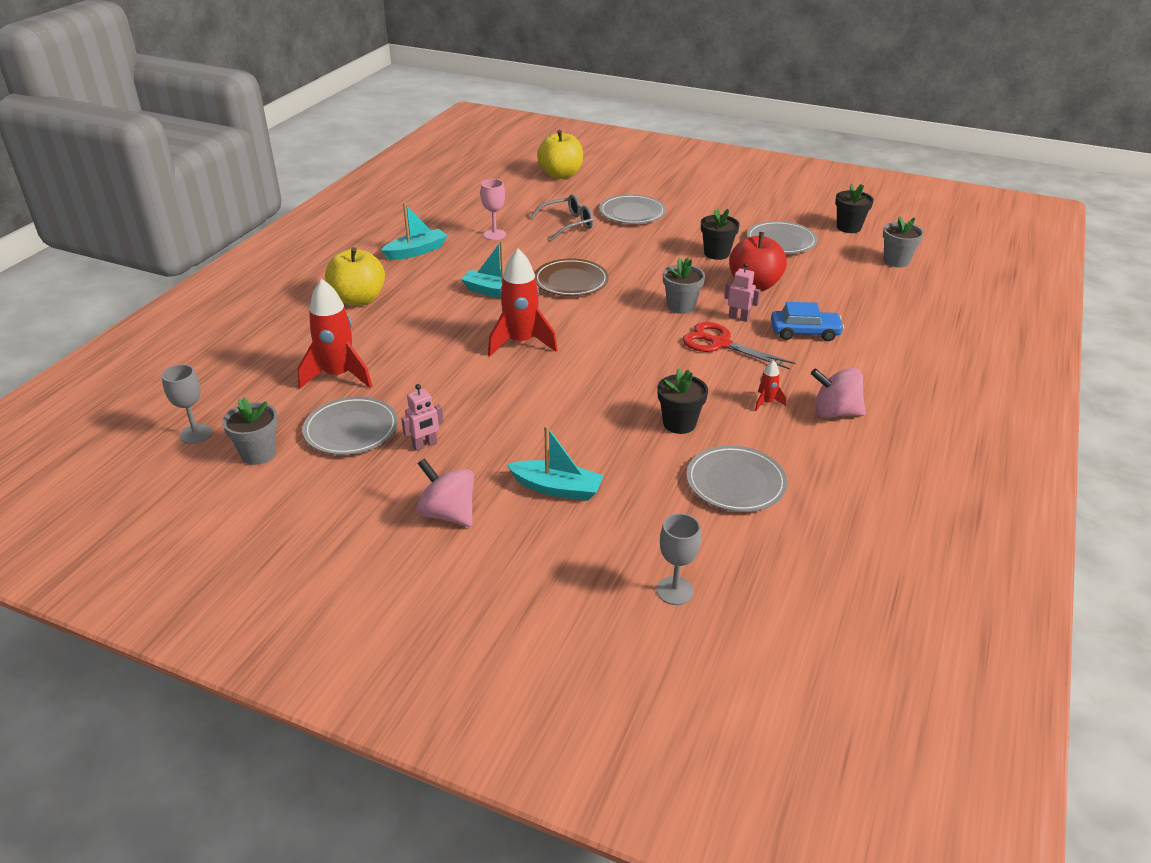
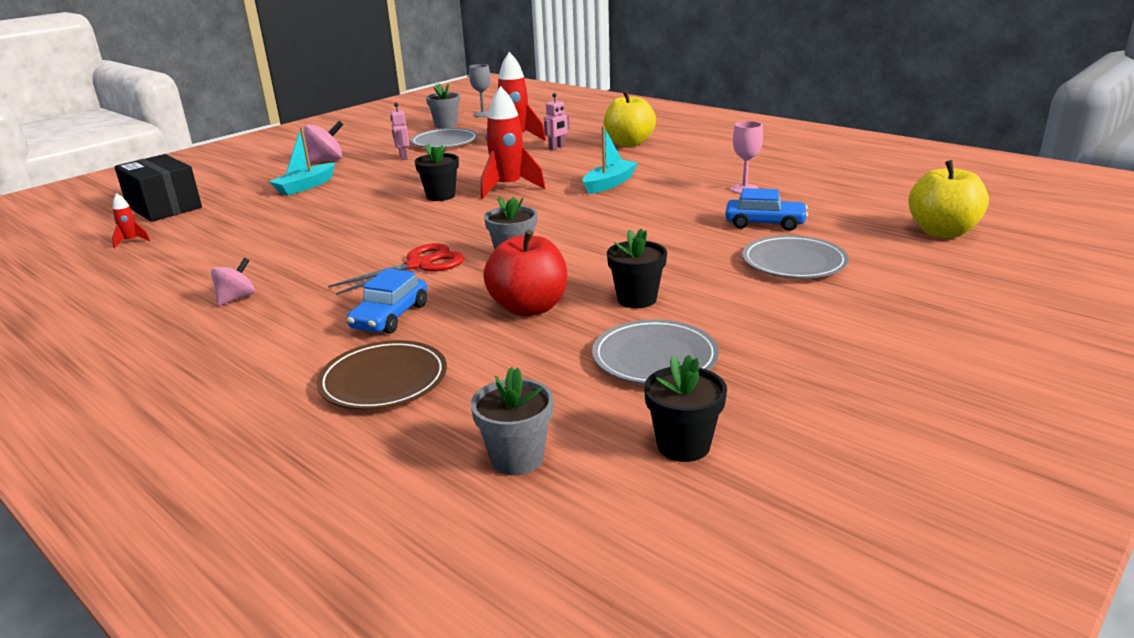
camera: 110 degrees right, 10 degrees down
(416, 251) = (715, 160): turquoise boat -> none
(568, 224) = (765, 223): grey glasses -> blue car
(571, 281) = (611, 213): brown plate -> brown plate (383, 380)
(675, 591) = (164, 207): grey goblet -> black box
(679, 423) = (319, 230): black flower pot -> black flower pot (441, 196)
(735, 482) = (221, 239): grey plate -> none
(738, 318) = (460, 284): pink robot -> pink robot (557, 148)
(766, 402) = (297, 269): red rocket -> red rocket (131, 241)
(835, 412) = (236, 298): pink spinning top -> pink spinning top, size x0.66

